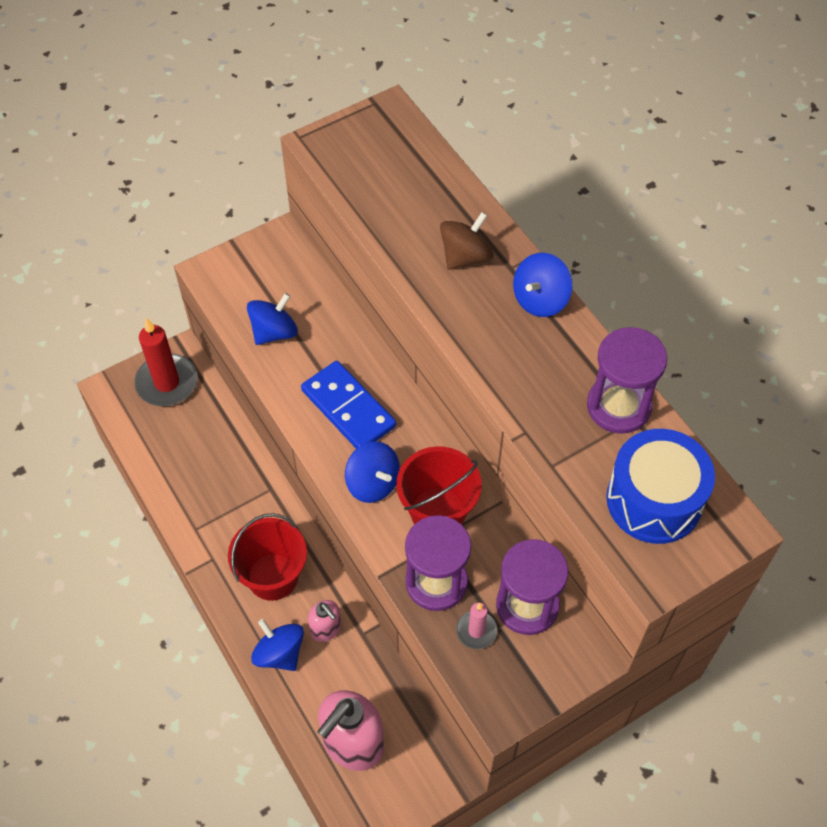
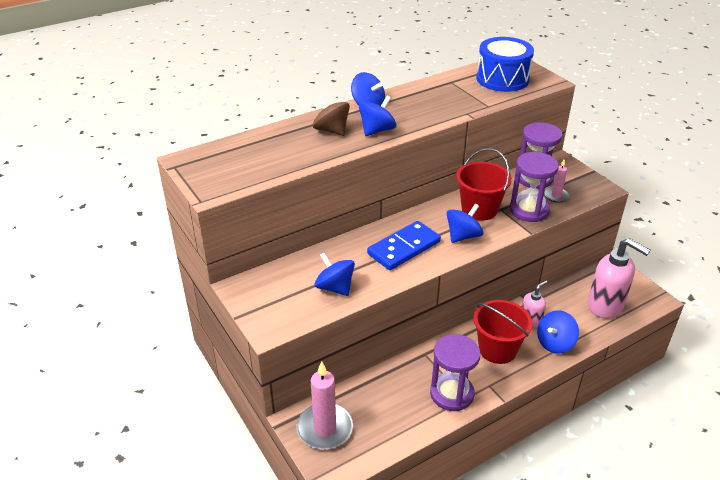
camera: 90 degrees left, 20 degrees down
(167, 383) = (325, 429): red candle -> pink candle
(467, 310) = (377, 130): none -> blue spinning top
(618, 406) = (444, 86): purple hourglass -> purple hourglass (451, 394)

